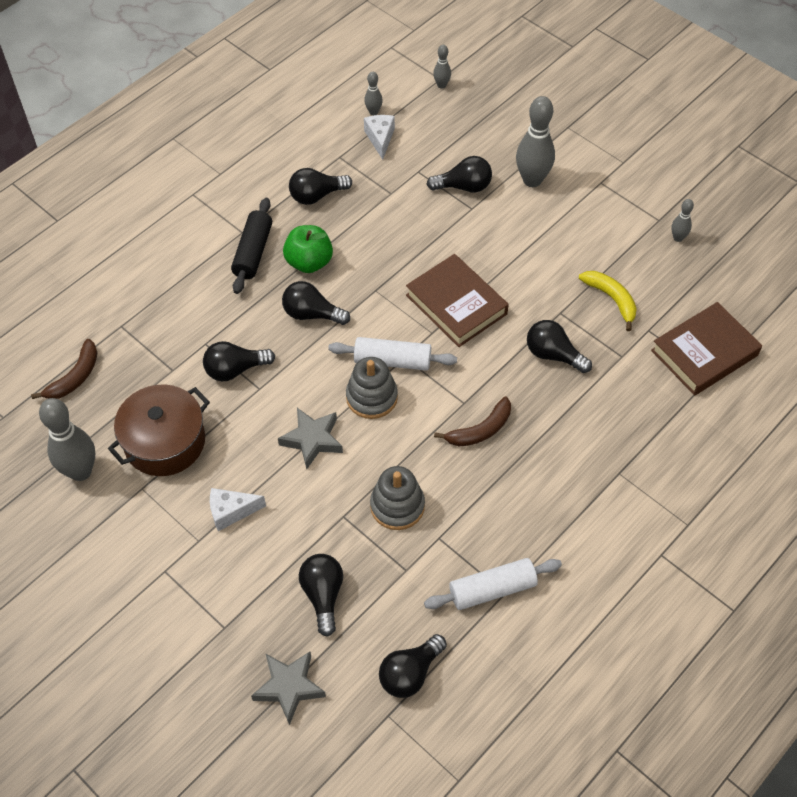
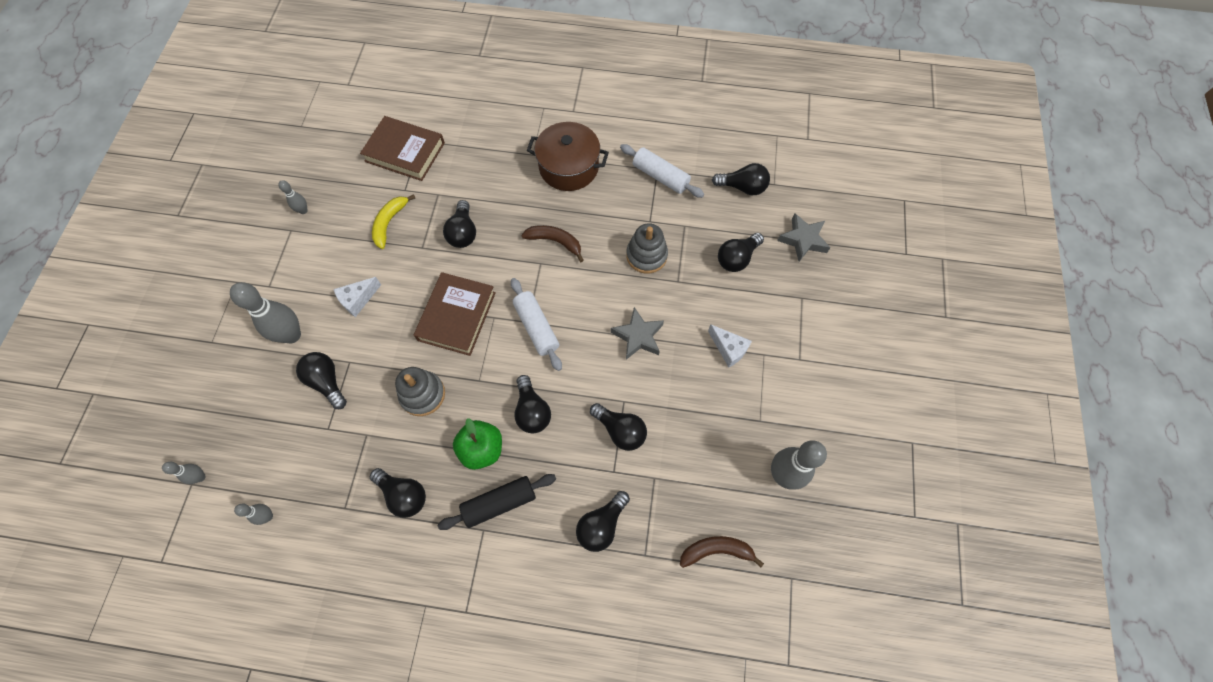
camera: 125 degrees left, 10 degrees up
(165, 442) = (715, 434): brown pot -> brown pot (569, 167)
(171, 310) = (601, 525): none -> black light bulb
(372, 397) = (577, 321): grey stacking toy -> grey stacking toy (422, 394)
(380, 139) = (302, 487): white cheese -> white cheese (358, 300)

